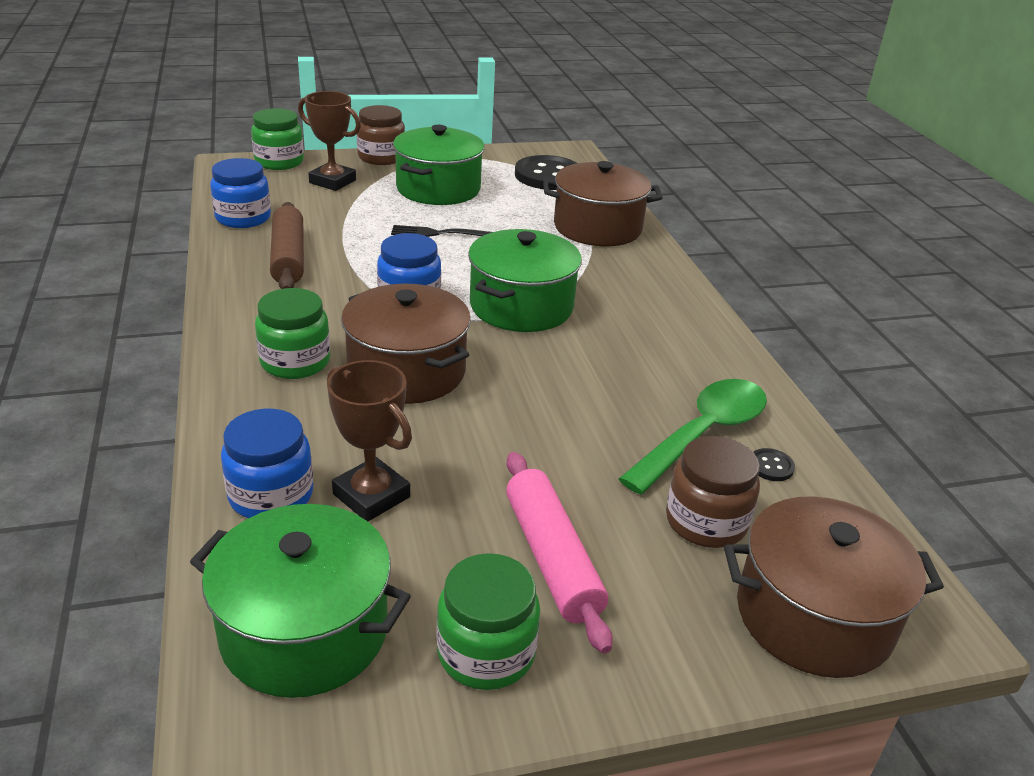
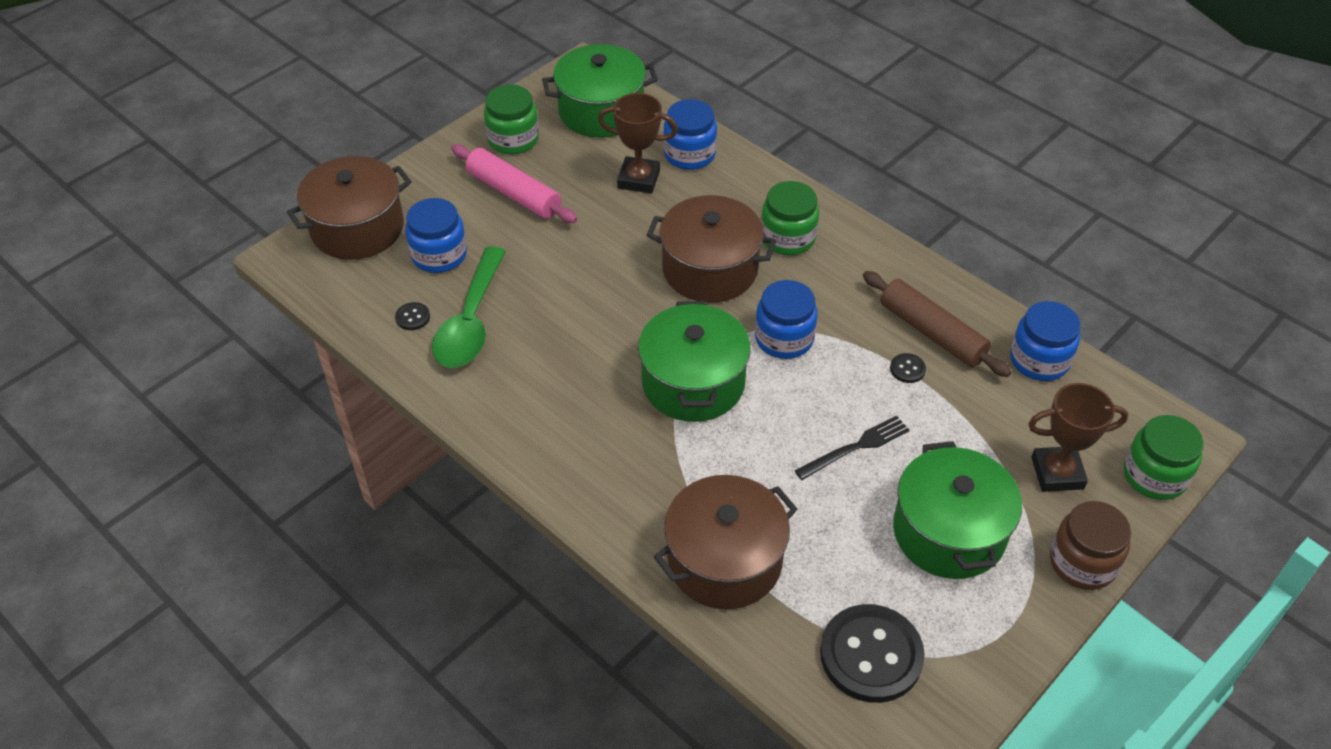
camera: 150 degrees right, 15 degrees up
(342, 249) = (907, 369): none -> black button
(706, 522) = (439, 255): brown jar -> blue jar

